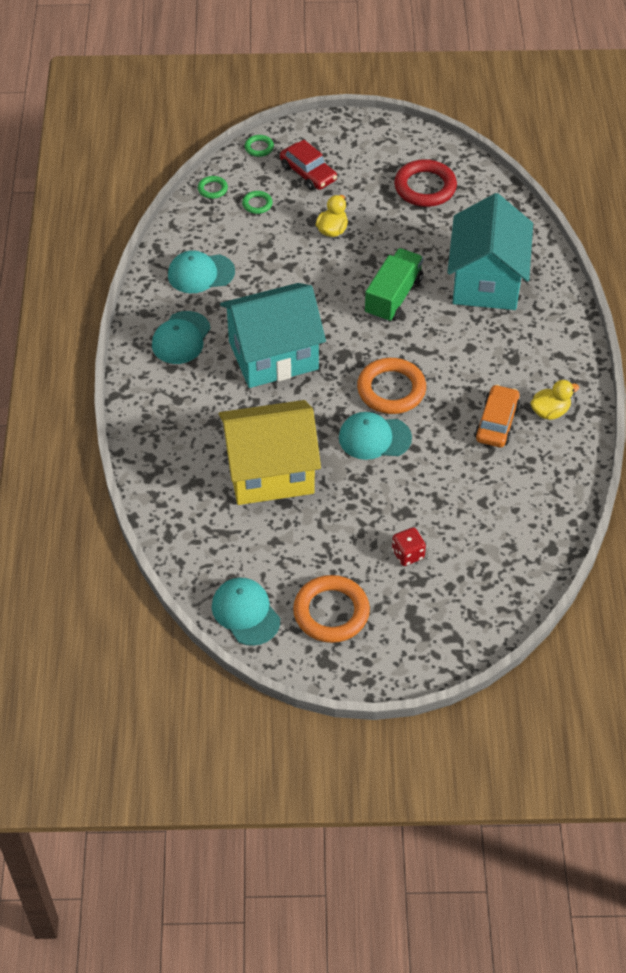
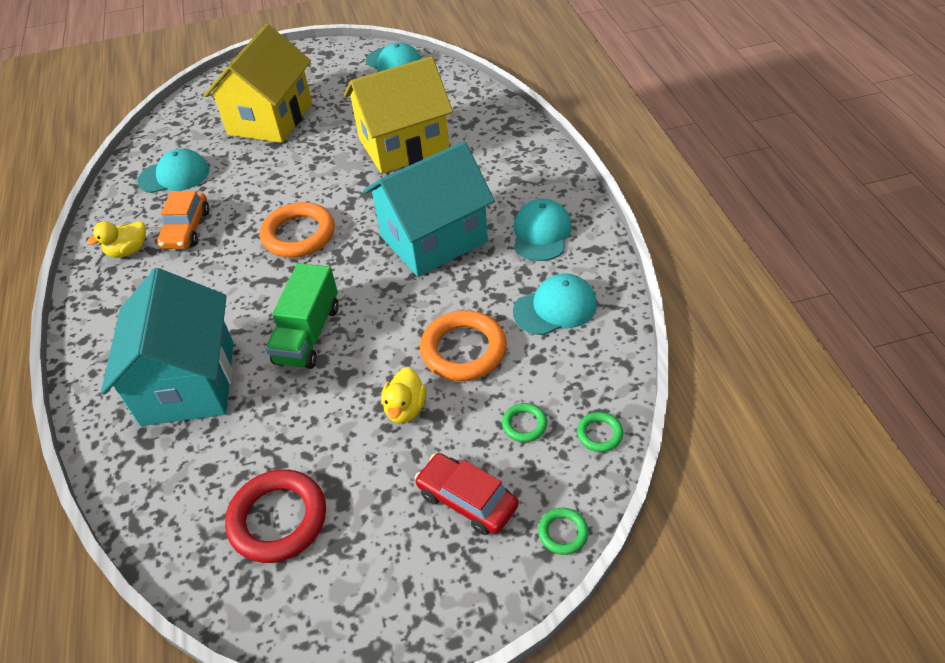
camera: 170 degrees right, 5 degrees down
(331, 612) = (328, 76): orange ring -> orange ring (463, 350)
(374, 438) = (310, 190): turquoise cap -> turquoise cap (174, 175)
(407, 554) = (270, 119): red dice -> yellow house

